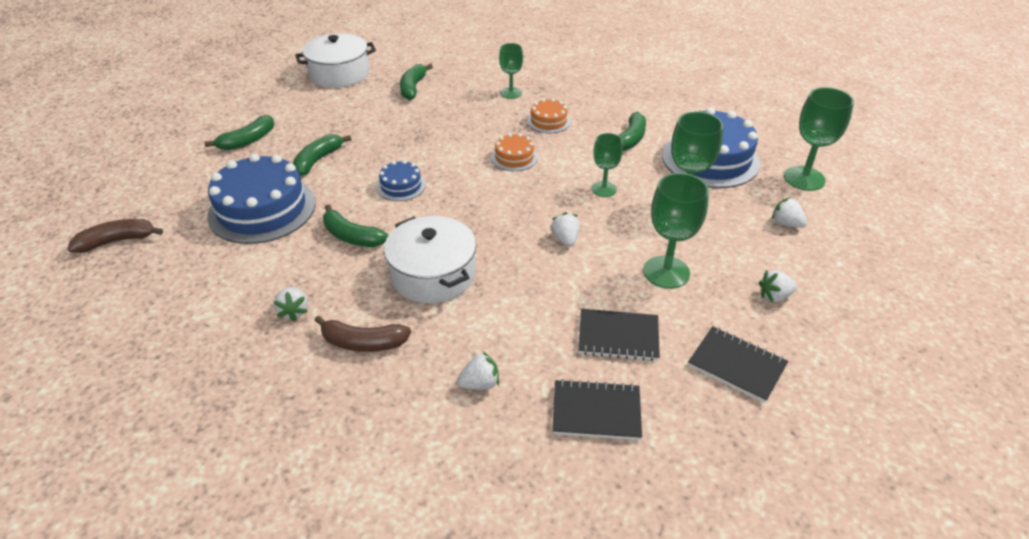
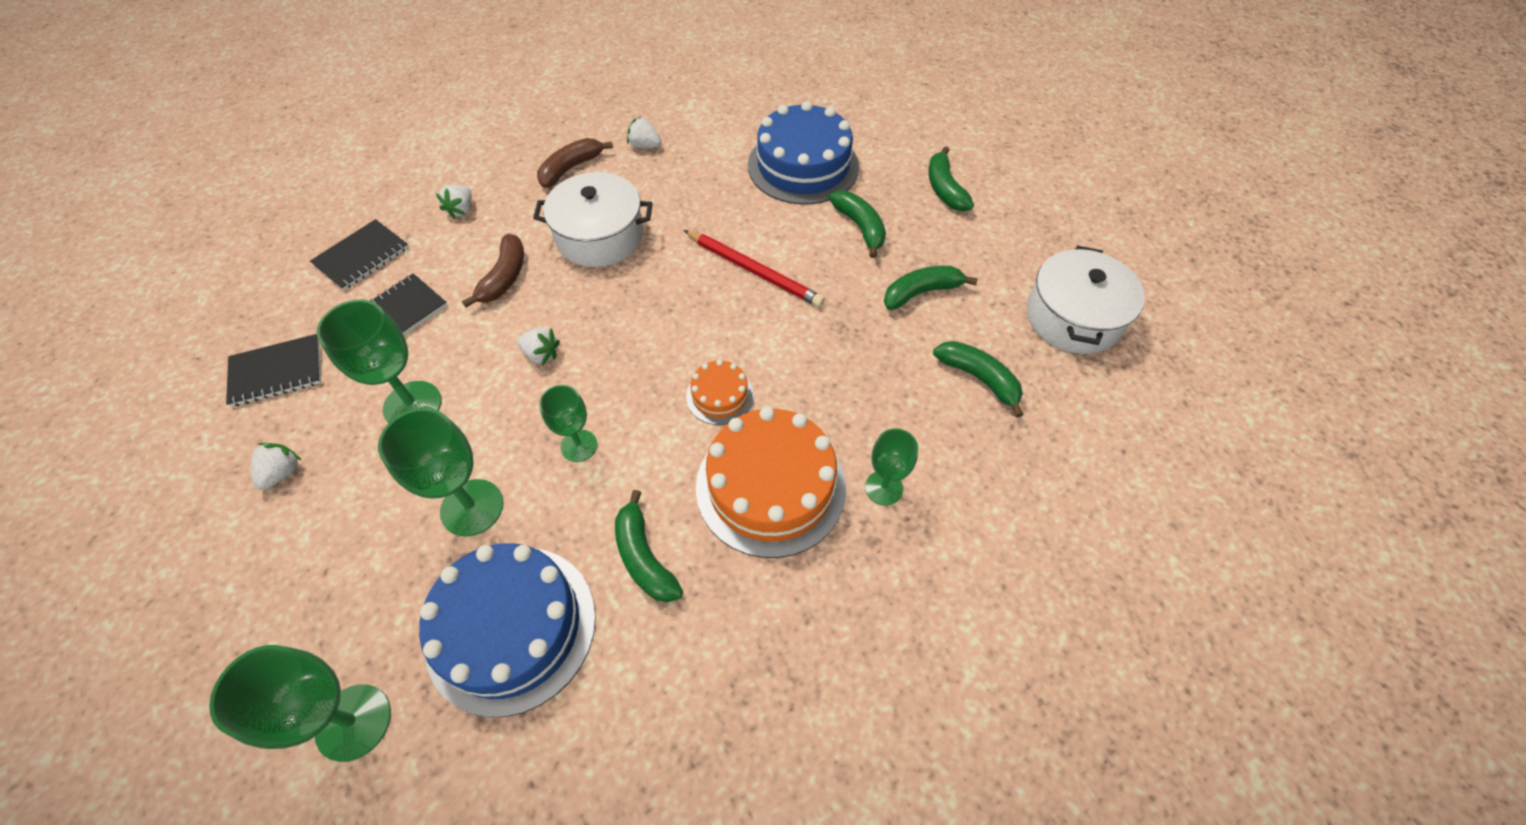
camera: 125 degrees right, 15 degrees up
(117, 241) = (830, 81): brown banana -> brown banana (504, 277)
(351, 236) = (705, 206): green banana -> green banana (921, 292)
(401, 186) = (754, 270): blue cake -> red pencil
(548, 121) = (770, 486): orange cake -> orange cake, size x2.06
(786, 223) = (328, 595): white strawberry -> none

